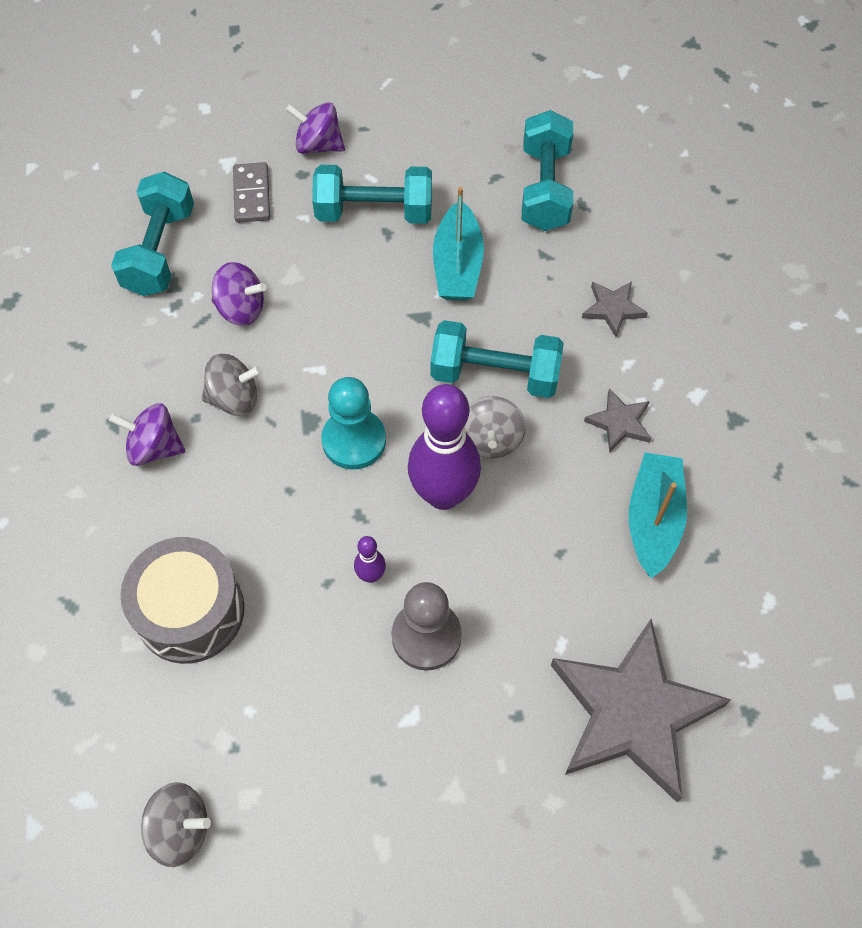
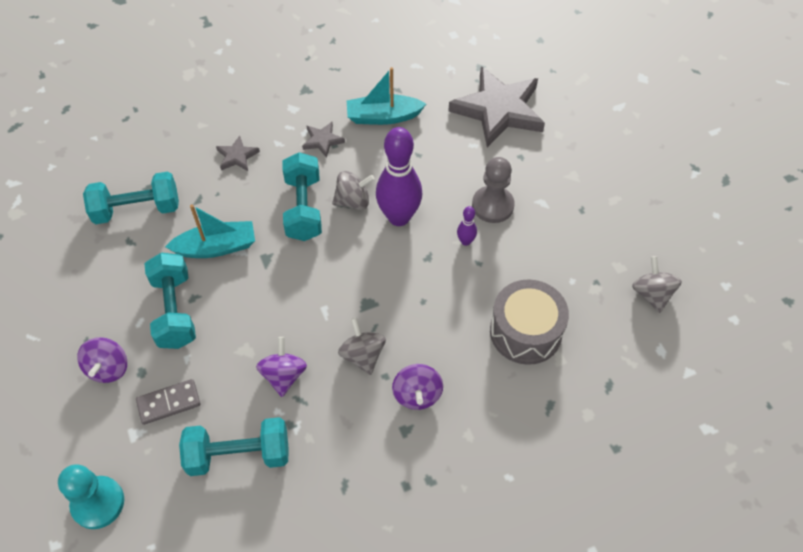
camera: 105 degrees left, 5 degrees down
(354, 440) = (375, 274): turquoise pawn -> turquoise pawn (98, 503)

